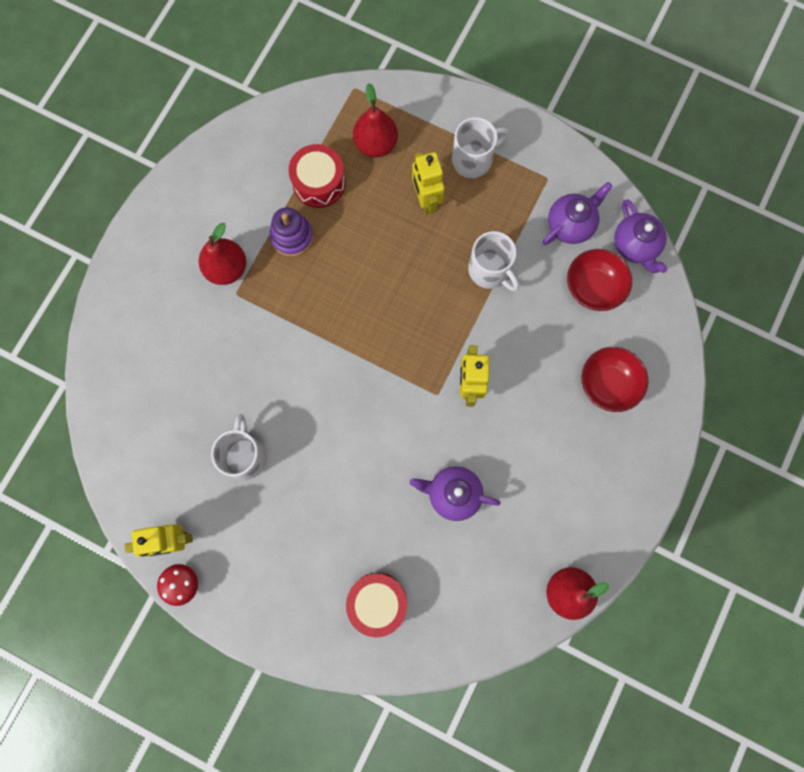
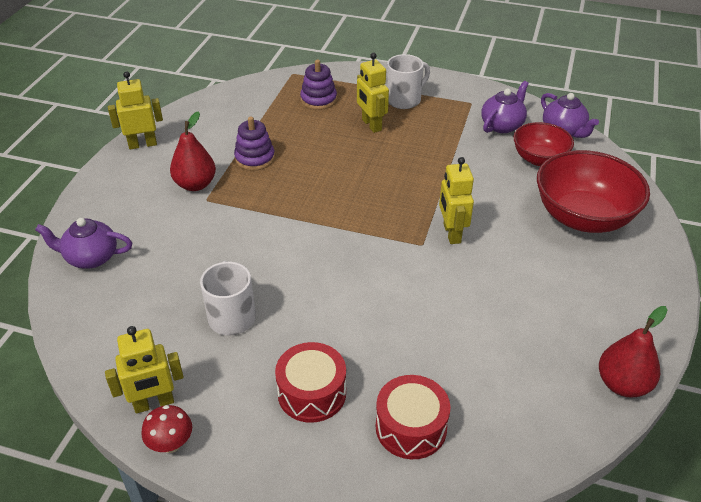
camera: 10 degrees left, 35 degrees down
(176, 193) = (142, 144): none -> yellow robot
(319, 183) = (273, 125): red drum -> red drum (312, 393)
(376, 144) = (318, 100): red pear -> purple stacking toy
(453, 494) = (464, 317): purple teapot -> purple teapot (91, 257)
(490, 271) = (442, 159): white mug -> none
(607, 384) = (583, 217): red bowl -> red bowl, size x1.67

